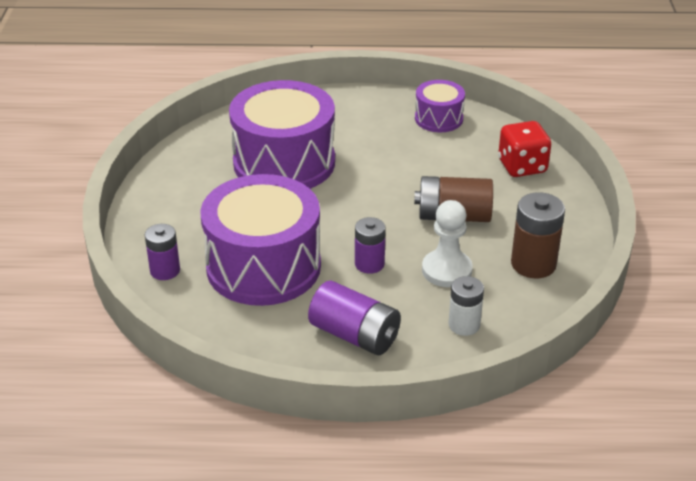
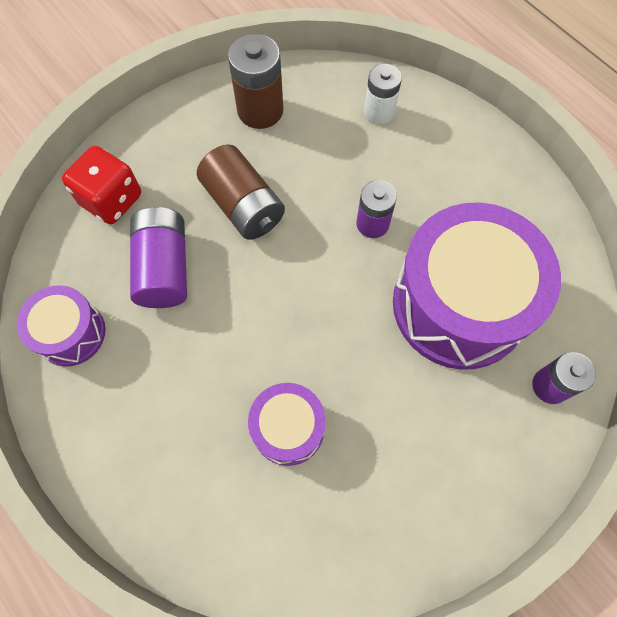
camera: 130 degrees left, 30 degrees up
(284, 162) = (288, 428): purple drum -> purple drum, size x0.50
(355, 335) = (464, 173): purple battery -> purple battery (164, 268)
(446, 270) = (325, 163): white pawn -> none

